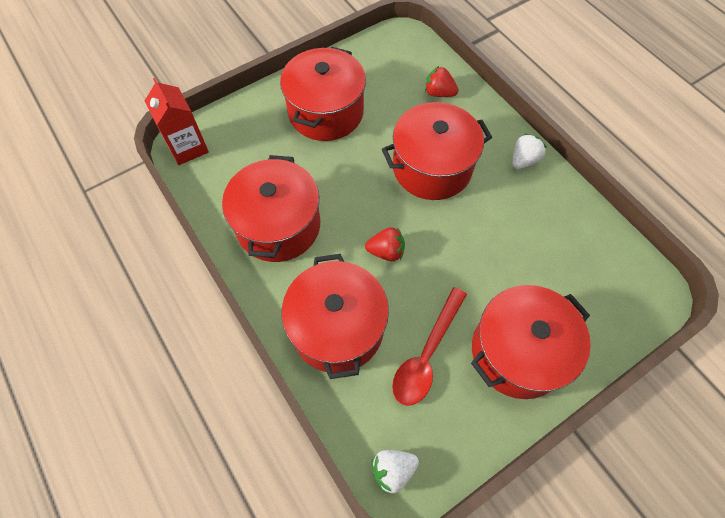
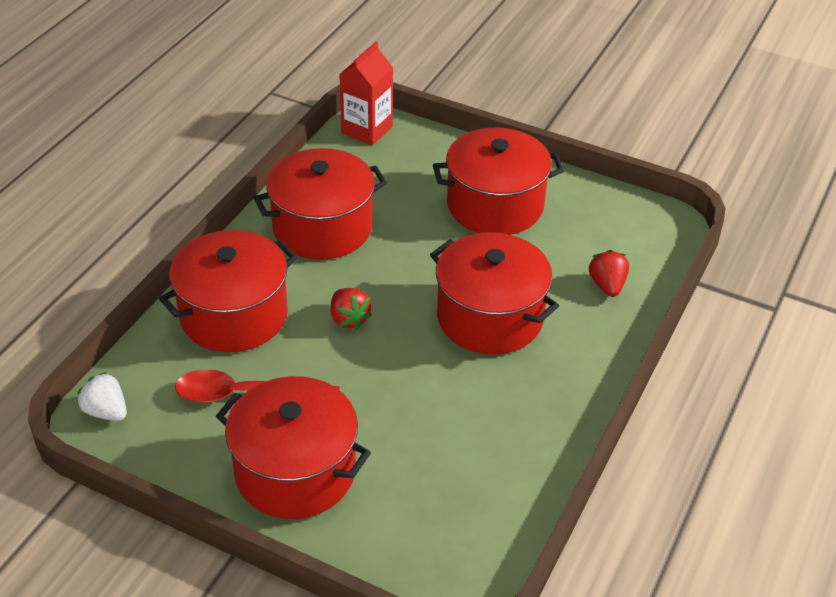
camera: 60 degrees right, 20 degrees down
(523, 160) = (569, 396): white strawberry -> none

